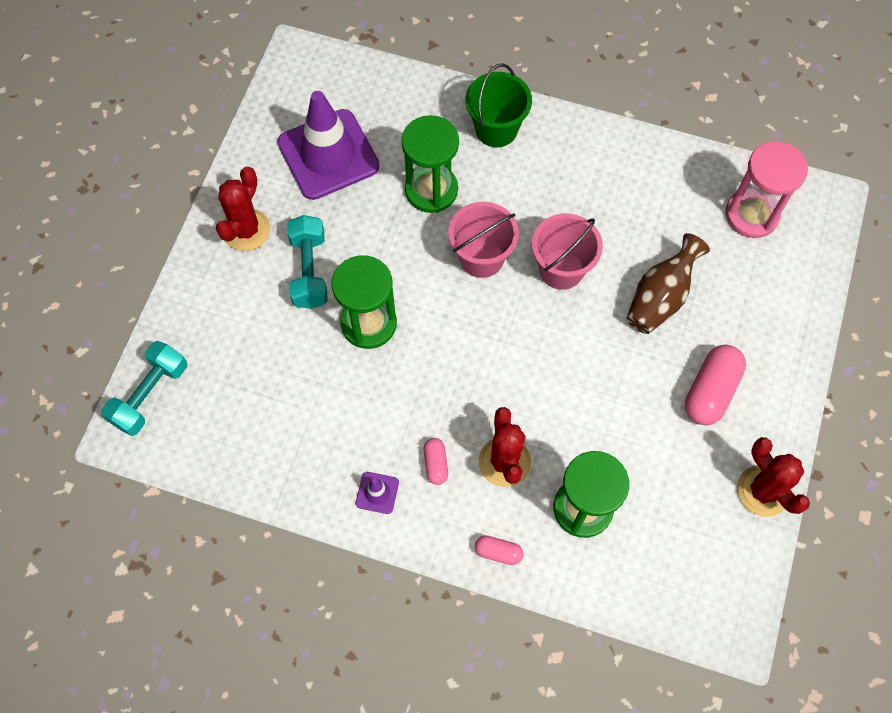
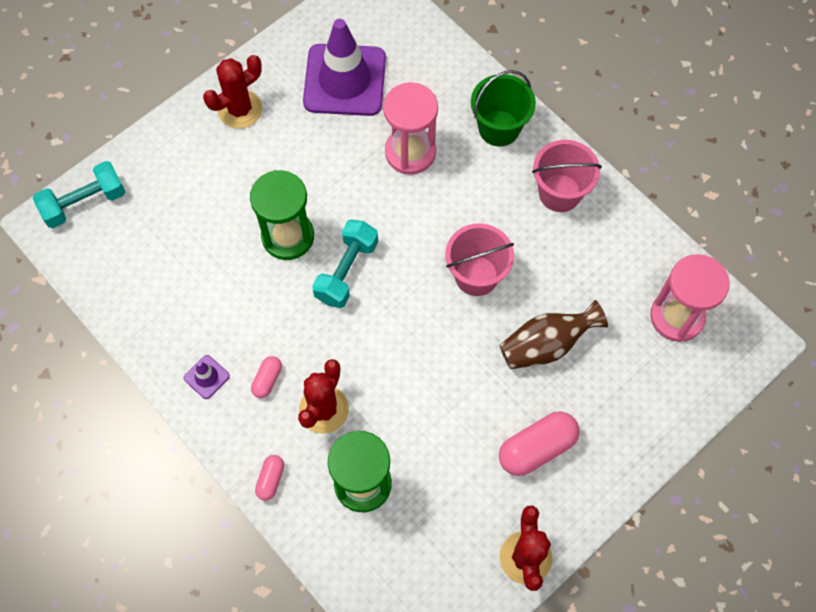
camera: 30 degrees right, 0 degrees up
(309, 270) = (268, 168): turquoise dumbbell -> turquoise dumbbell (346, 271)
(431, 190) = (410, 152): green hourglass -> pink hourglass
(481, 257) = (415, 230): pink bucket -> pink bucket (559, 193)
(498, 552) = (270, 479): pink capsule -> pink capsule turned 60 degrees clockwise

